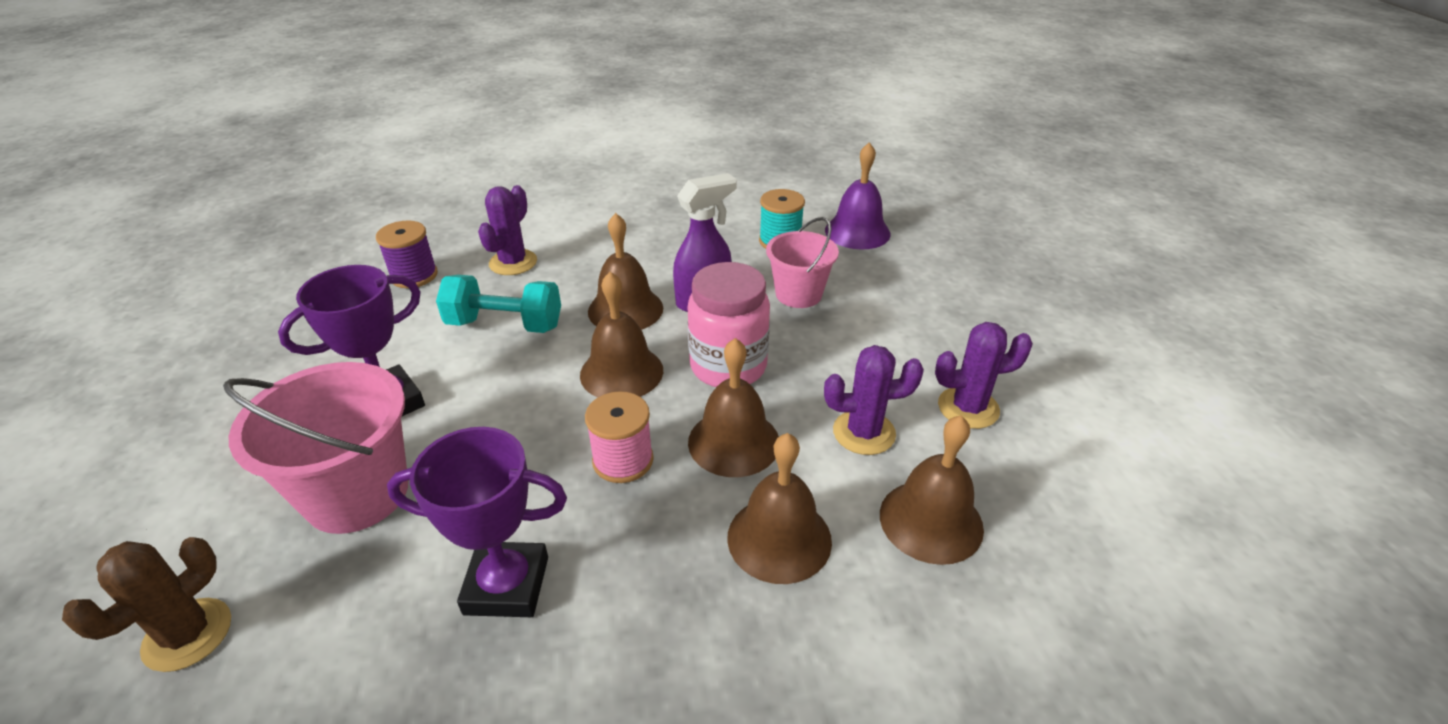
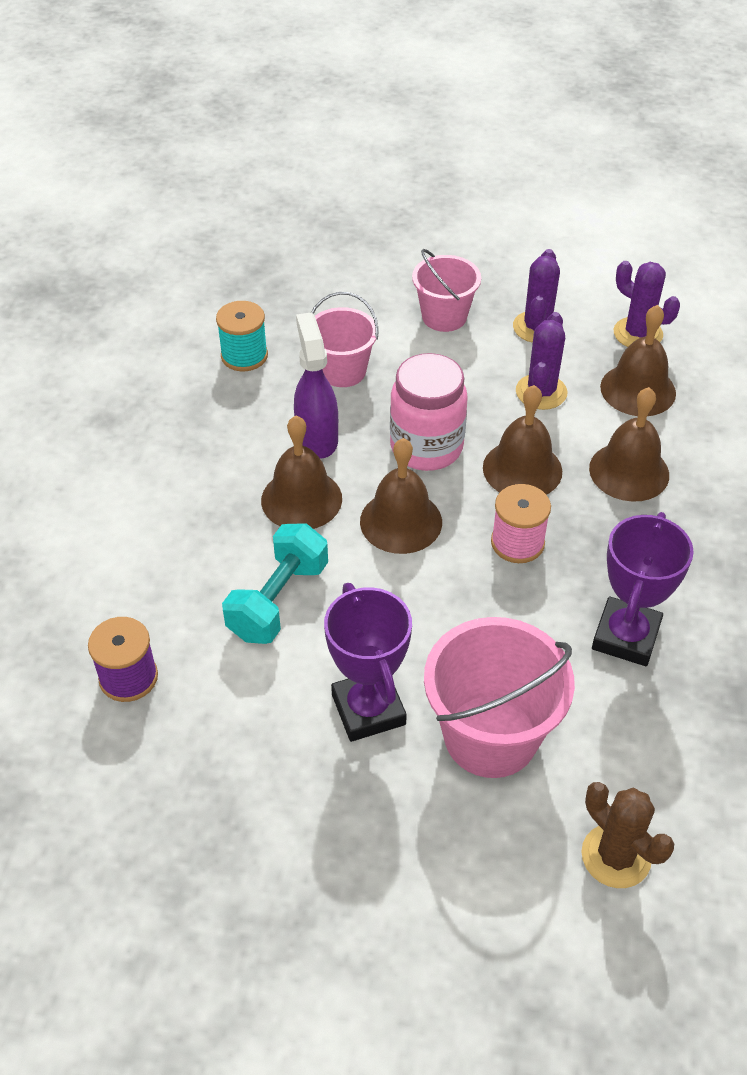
camera: 70 degrees left, 10 degrees up
(513, 262) = (155, 579): purple cactus -> purple cactus (638, 333)
(857, 232) = (260, 298): purple bell -> none
(925, 337) = (444, 317): none -> pink bucket

